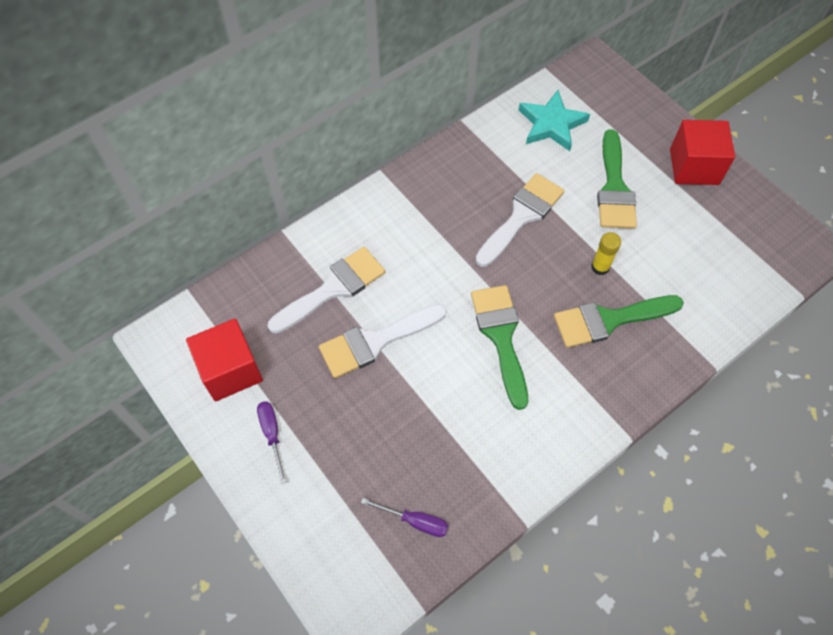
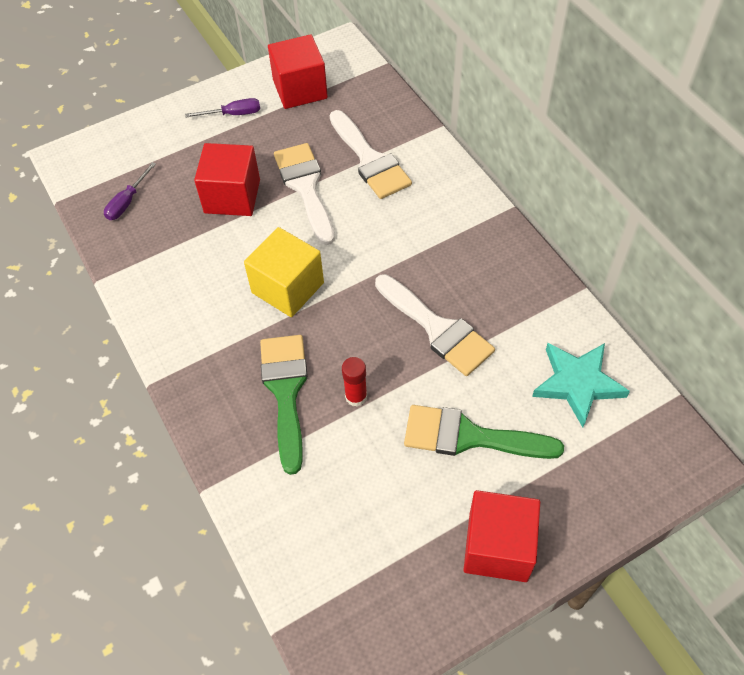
camera: 100 degrees right, 5 degrees down
(395, 410) = (232, 196): none -> red cube
(501, 337) = (287, 288): green brush -> yellow cube
(600, 267) = (356, 396): yellow glue stick -> red glue stick

